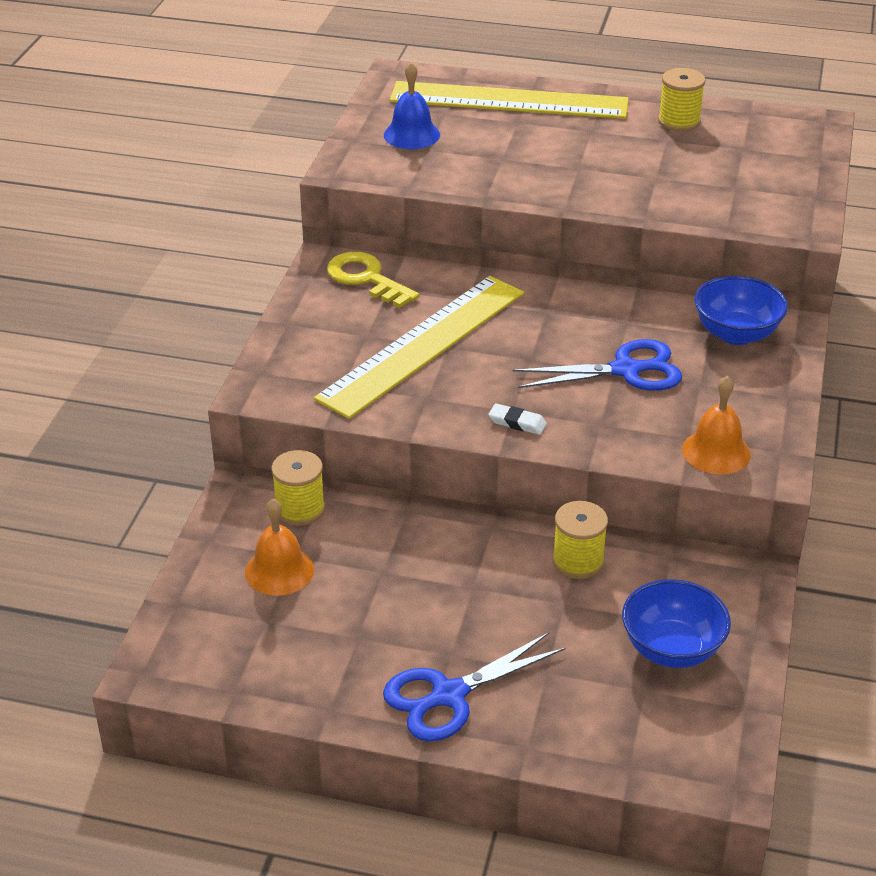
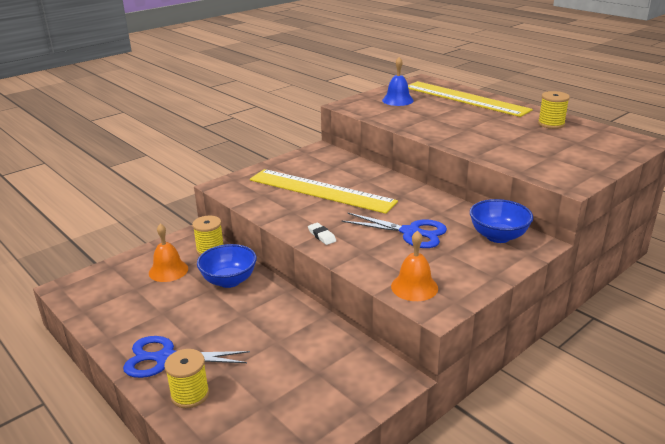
camera: 35 degrees right, 10 degrees down
(366, 279) = (330, 159): yellow key -> none
(423, 345) = (320, 191): yellow ruler -> yellow ruler turned 45 degrees clockwise
(578, 561) = (309, 324): yellow spool -> yellow spool (190, 394)
(672, 649) = (305, 391): blue bowl -> blue bowl (229, 281)

